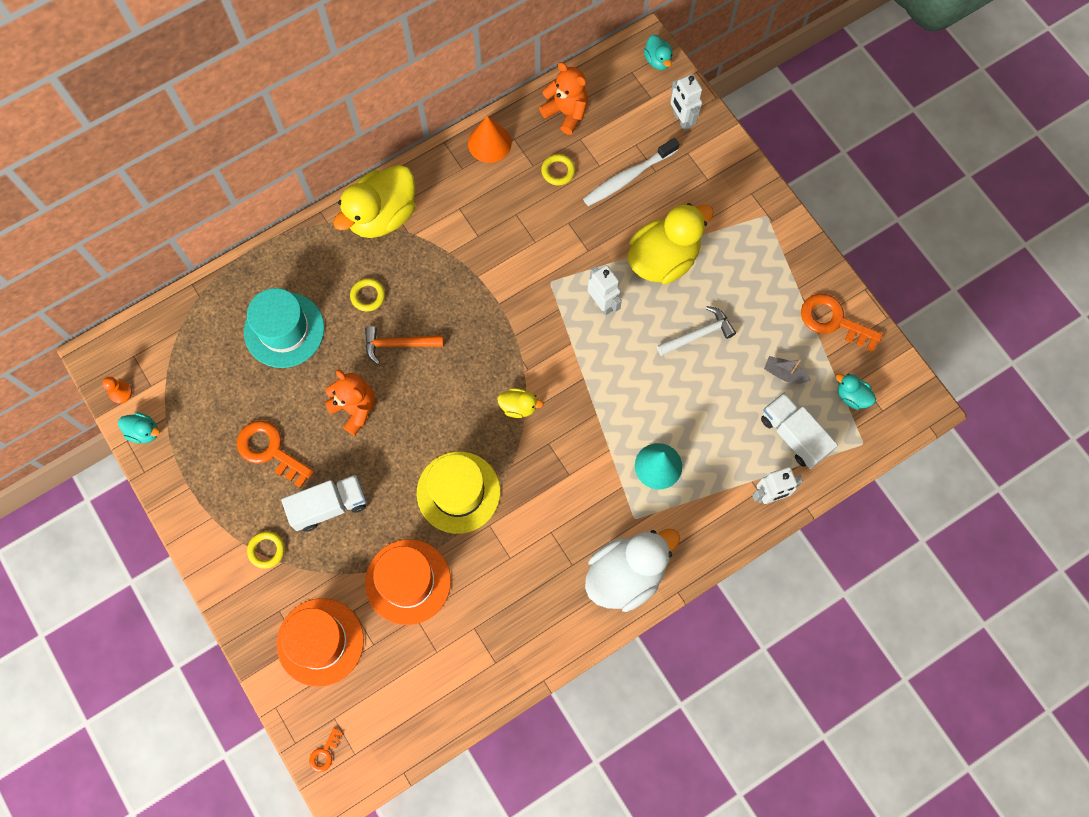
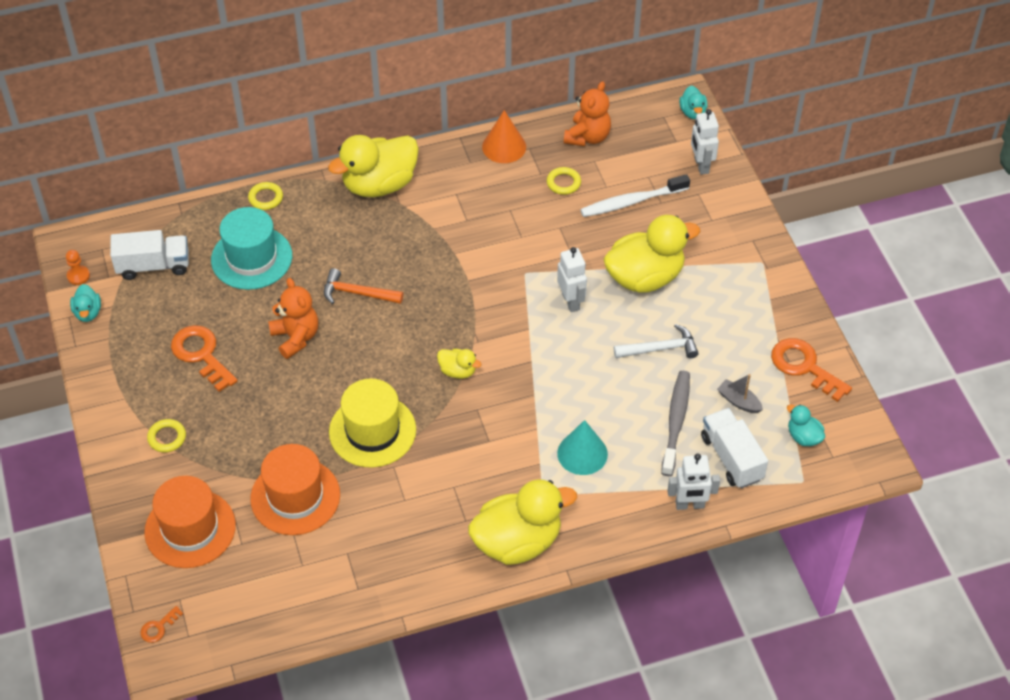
camera: 15 degrees right, 20 degrees down
(144, 431) = (88, 312): turquoise duck -> turquoise duck turned 45 degrees clockwise
(329, 506) = (241, 414): white truck -> white truck (153, 266)
(368, 296) = (342, 247): yellow ring -> yellow ring (266, 198)
(566, 112) = (587, 137): orange teddy bear -> orange teddy bear turned 60 degrees clockwise
(626, 575) = (517, 542): white duck -> yellow duck
(733, 410) = (675, 422): none -> grey toothbrush

